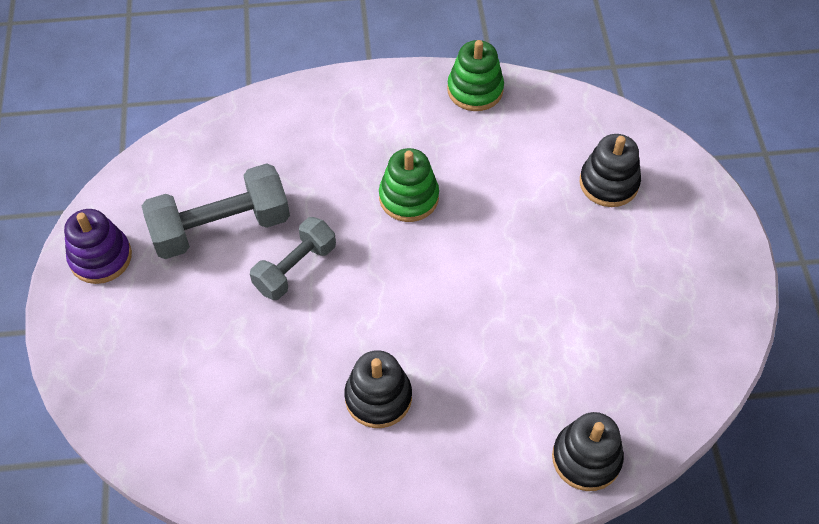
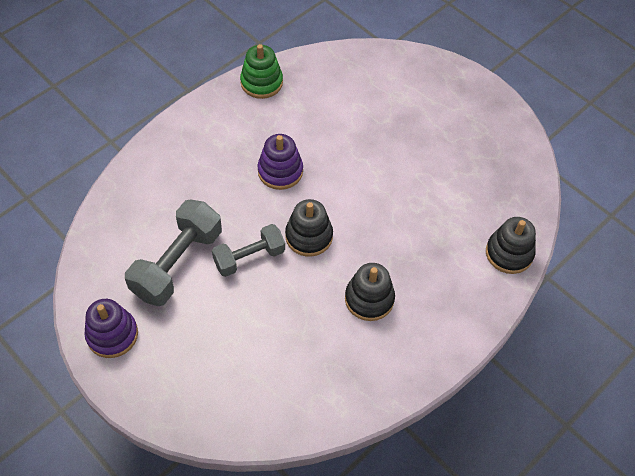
camera: 40 degrees left, 0 degrees up
(295, 268) = (249, 257): grey dumbbell -> grey dumbbell turned 60 degrees clockwise
(409, 197) = (280, 171): green stacking toy -> purple stacking toy
(608, 183) = (387, 93): black stacking toy -> black stacking toy (309, 236)

